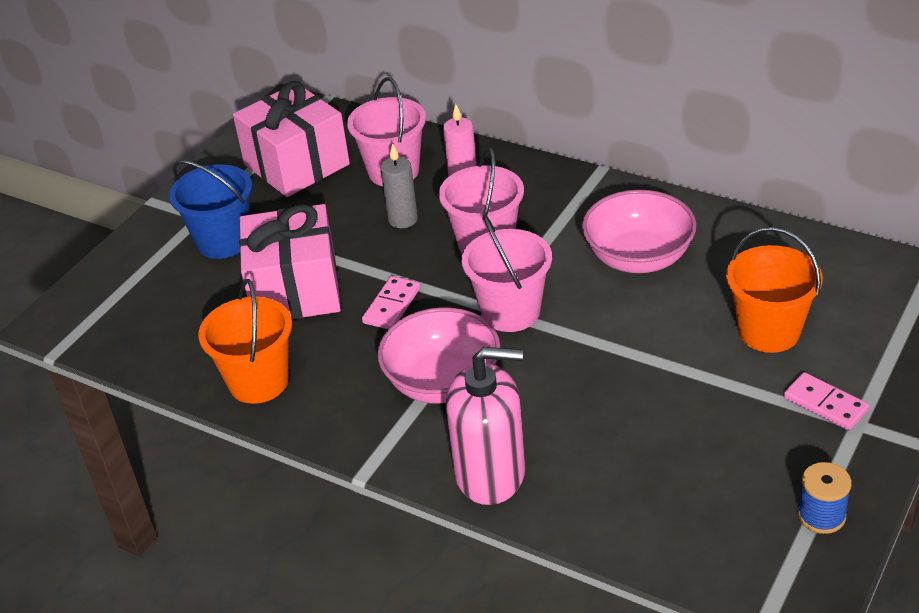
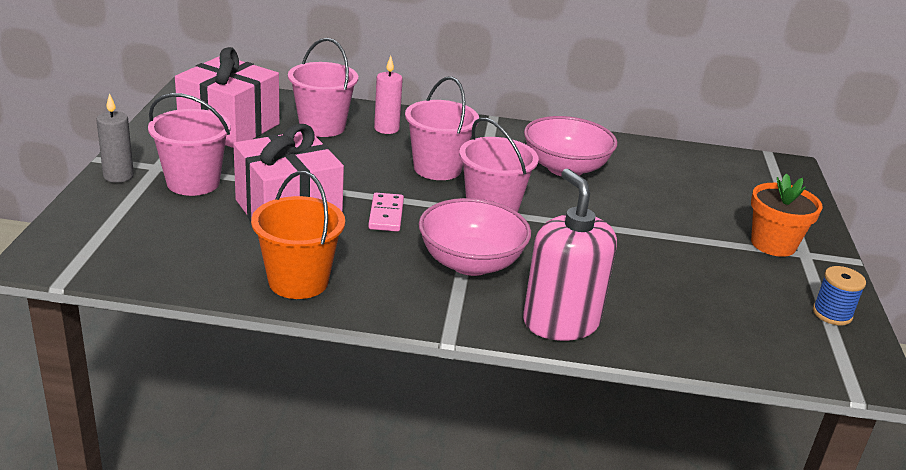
camera: 30 degrees left, 10 degrees down
(223, 241) = (193, 183): blue bucket -> pink bucket
(403, 219) = (353, 157): grey candle -> grey candle (118, 176)
(490, 473) = (561, 322): pink soap dispenser -> pink soap dispenser turned 90 degrees counterclockwise
(769, 331) = (696, 205): orange bucket -> none
(825, 404) = (773, 244): pink domino -> orange flower pot

